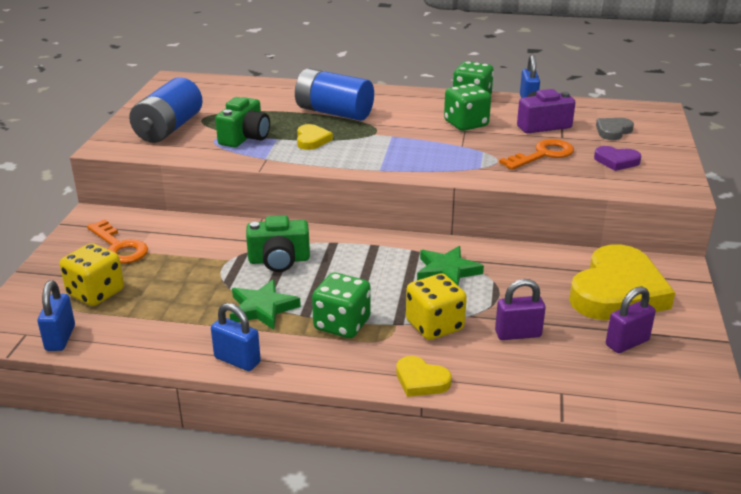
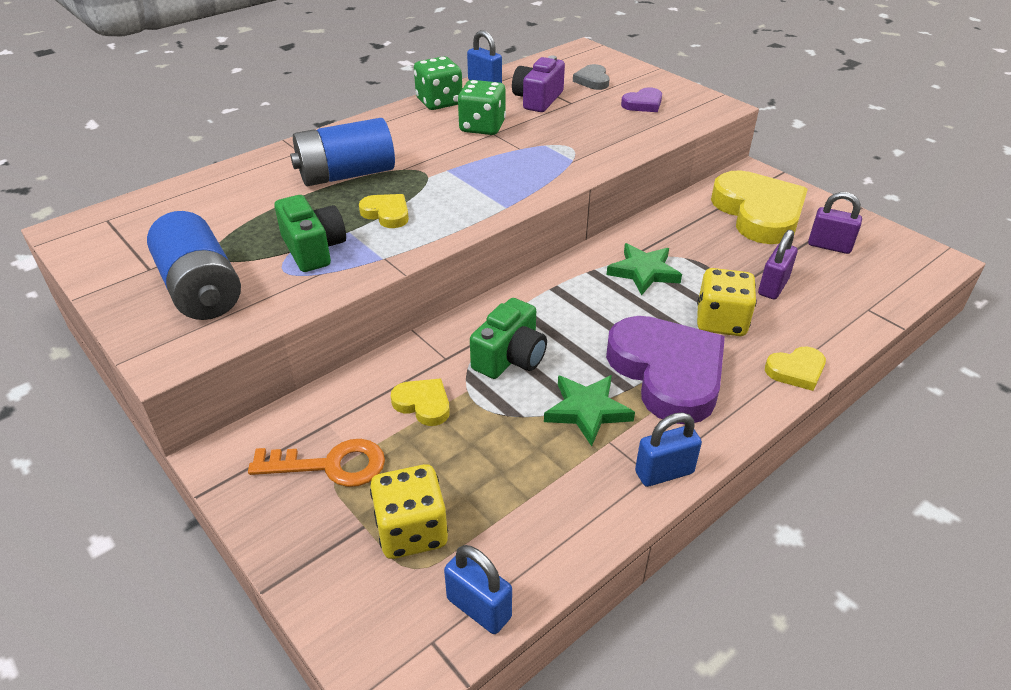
camera: 50 degrees left, 10 degrees up
(200, 251) = (423, 404): none -> yellow heart
(342, 324) = (667, 373): green dice -> purple heart
(543, 155) = (590, 124): orange key -> none
(627, 343) = (829, 246): purple padlock -> purple padlock turned 75 degrees counterclockwise

